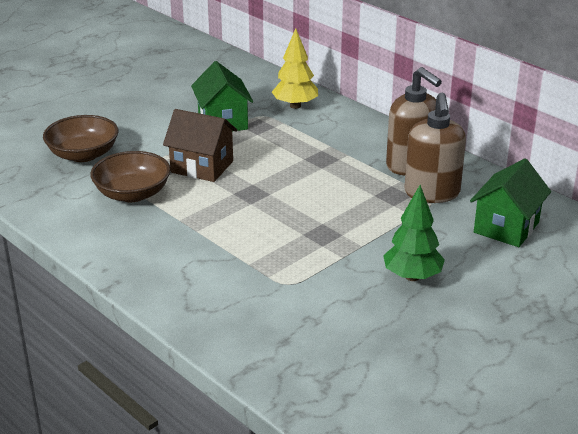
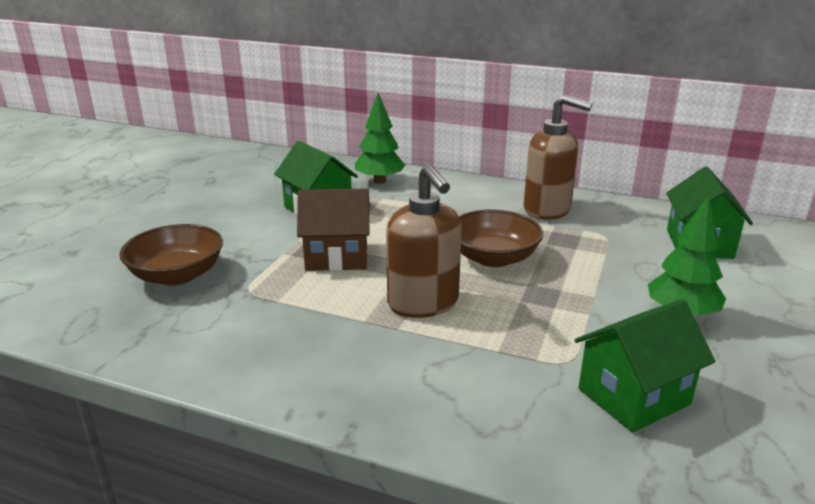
camera: 25 degrees left, 5 degrees down
(132, 194) = (278, 305): brown bowl -> brown bowl (493, 258)
(295, 106) = (379, 181): yellow tree -> green tree
(307, 317) = (633, 396): none -> green house
(432, 193) = (596, 229): brown soap dispenser -> brown soap dispenser (423, 303)

